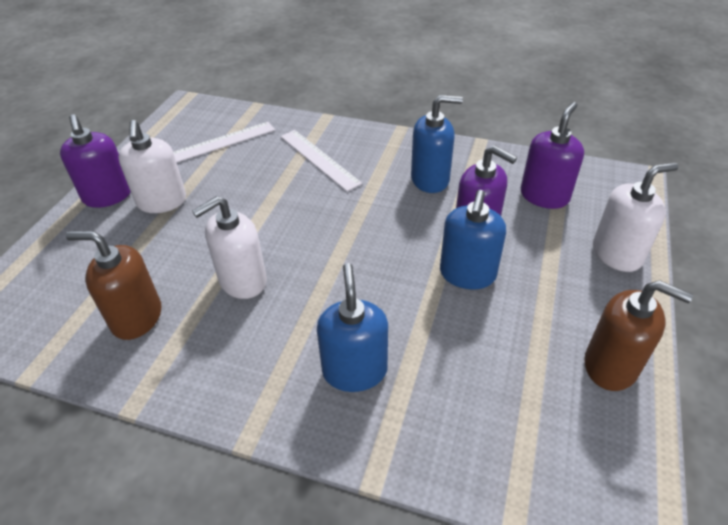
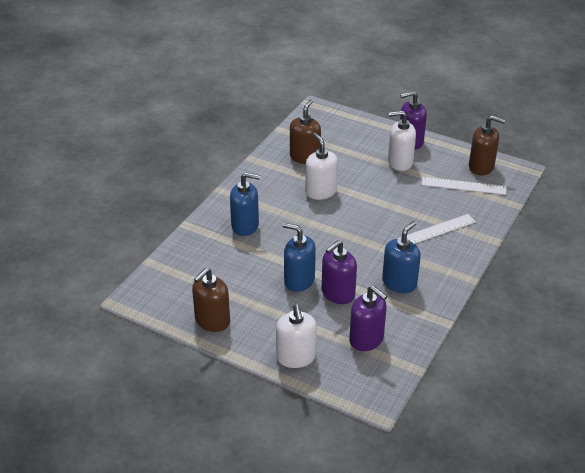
camera: 100 degrees right, 5 degrees down
(177, 132) = (481, 167): none -> brown soap dispenser
(220, 143) = (463, 186): white ruler -> white ruler turned 60 degrees counterclockwise
(430, 179) = (399, 283): blue soap dispenser -> blue soap dispenser turned 150 degrees counterclockwise

